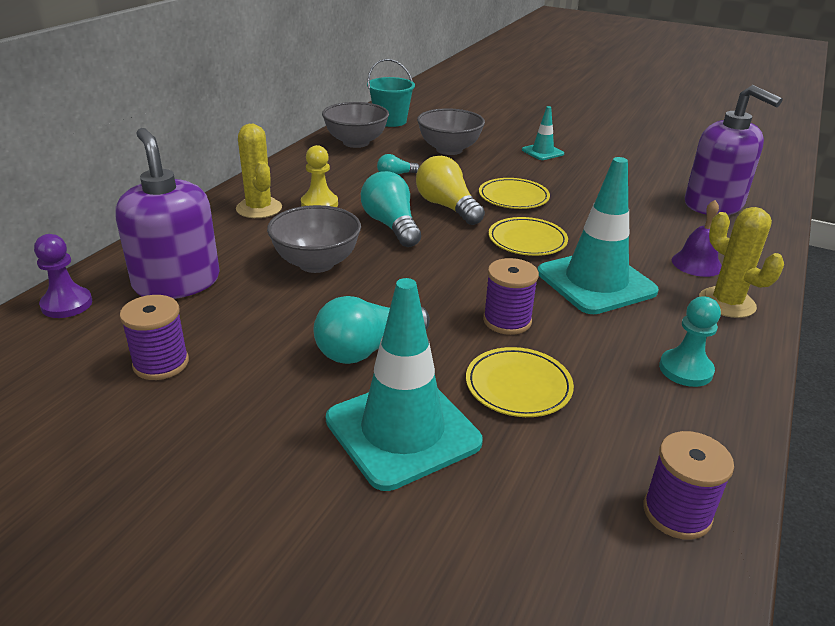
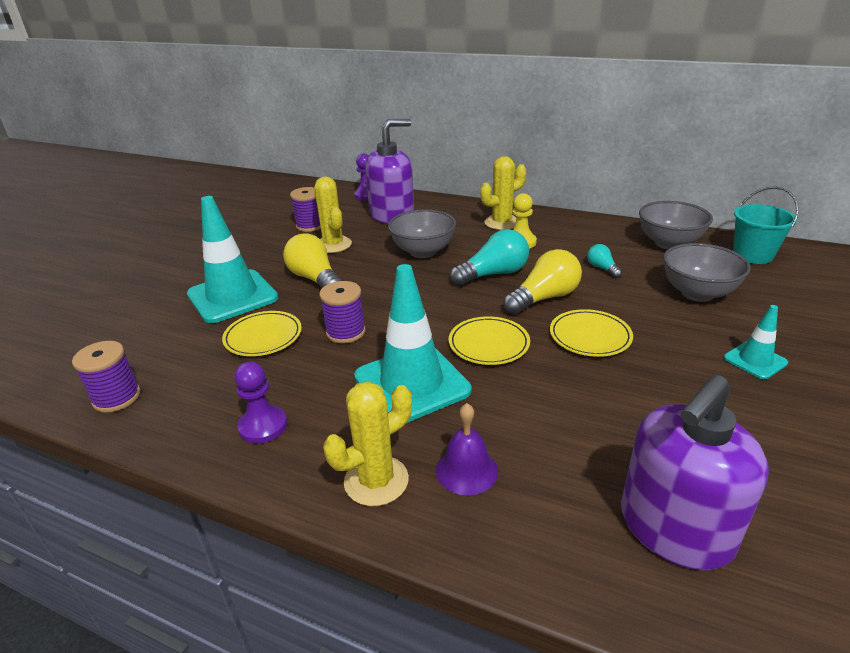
camera: 90 degrees right, 0 degrees up
(256, 336) = (333, 245): none -> yellow cactus
(367, 349) = (315, 279): turquoise light bulb -> yellow light bulb
(685, 370) = (263, 426): turquoise pawn -> purple pawn

